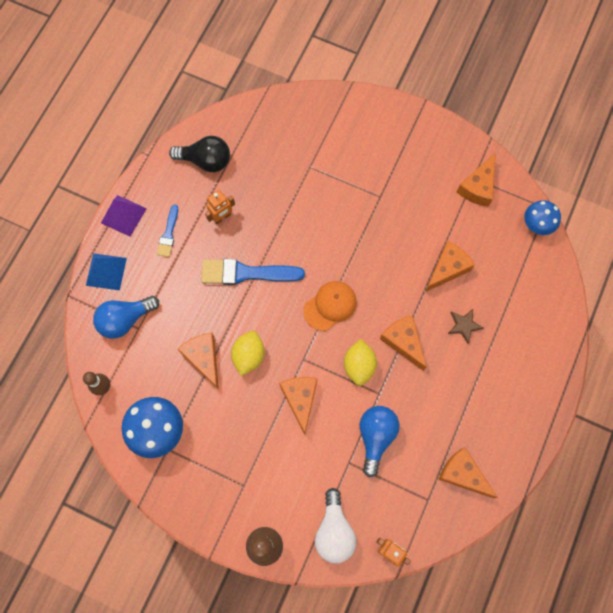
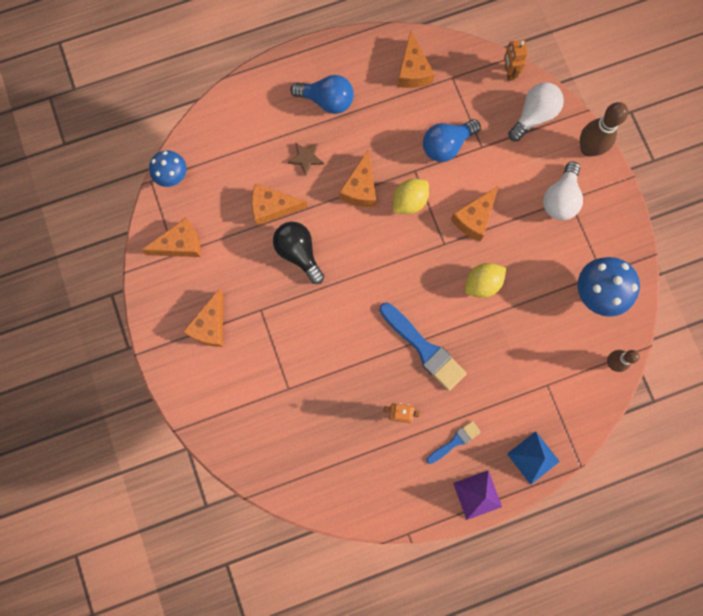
camera: 135 degrees left, 5 degrees up
(125, 320) = (551, 401): blue light bulb -> blue light bulb (327, 101)
(204, 358) = (517, 313): orange cheese -> orange cheese (210, 325)
(206, 161) = (365, 478): black light bulb -> black light bulb (299, 253)
(250, 479) = (560, 199): none -> white light bulb
(330, 306) = (386, 263): orange cap -> none

